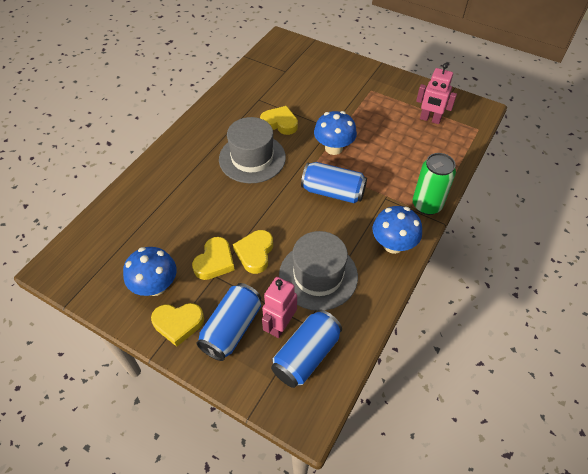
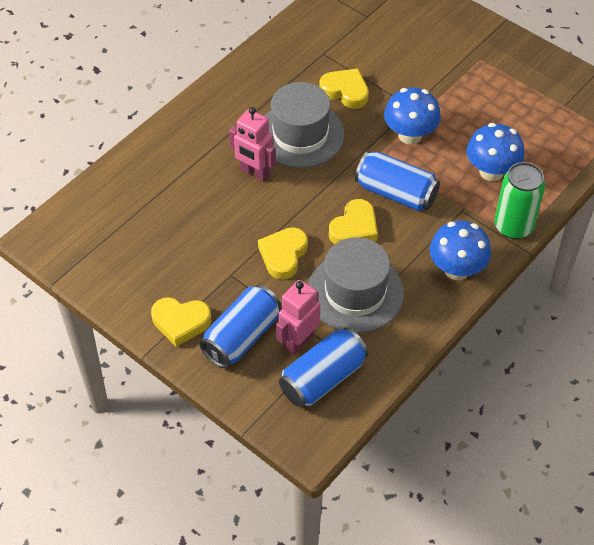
camera: 10 degrees right, 0 degrees up
(156, 286) = (159, 276): blue mushroom -> blue mushroom (491, 171)
(215, 261) = (233, 258): yellow heart -> yellow heart (354, 228)
(430, 119) = (550, 112): pink robot -> pink robot (254, 173)

